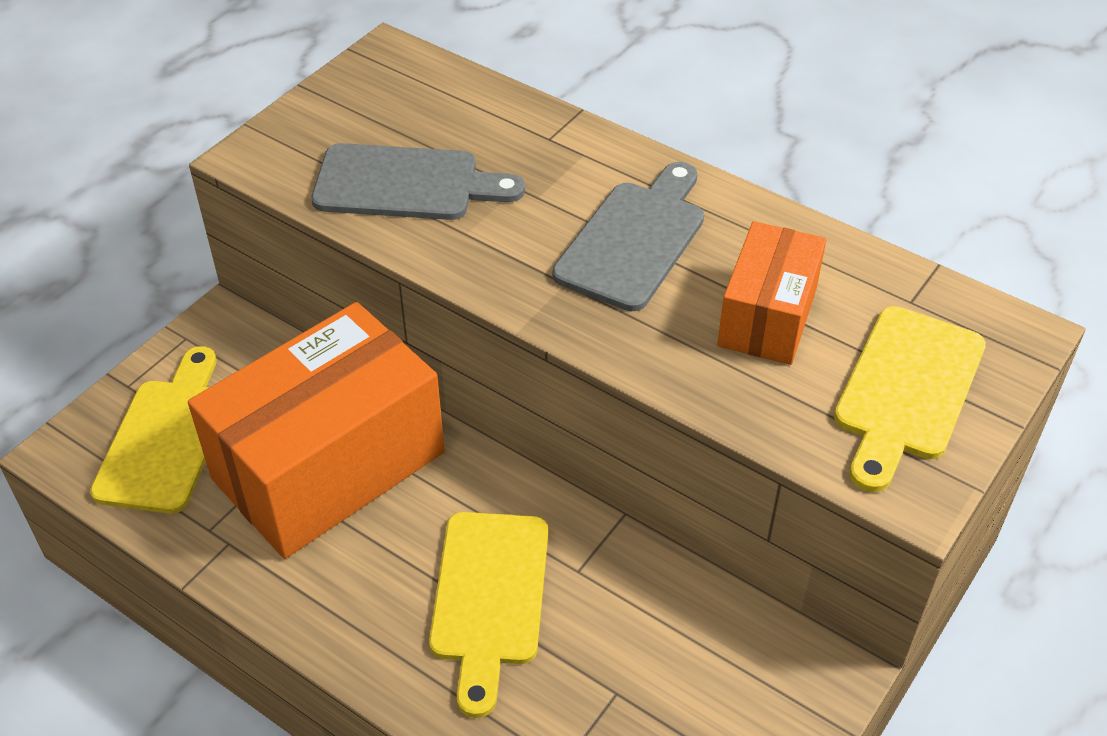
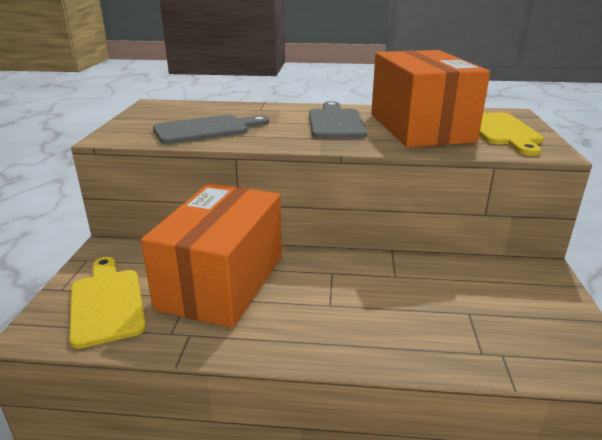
camera: 30 degrees left, 20 degrees down
(489, 597) = (365, 301): yellow cutting board -> none
(767, 317) = (420, 127): orange box -> orange box, size x1.87

